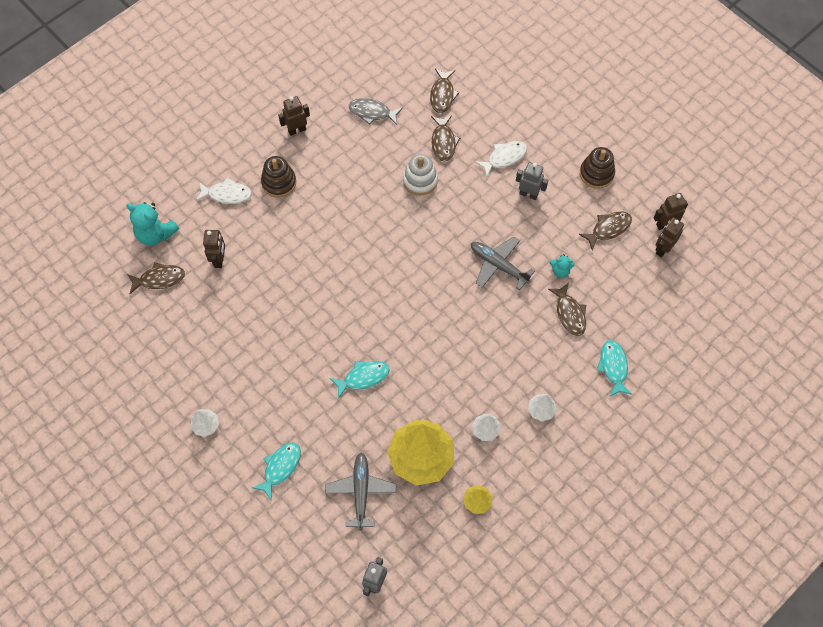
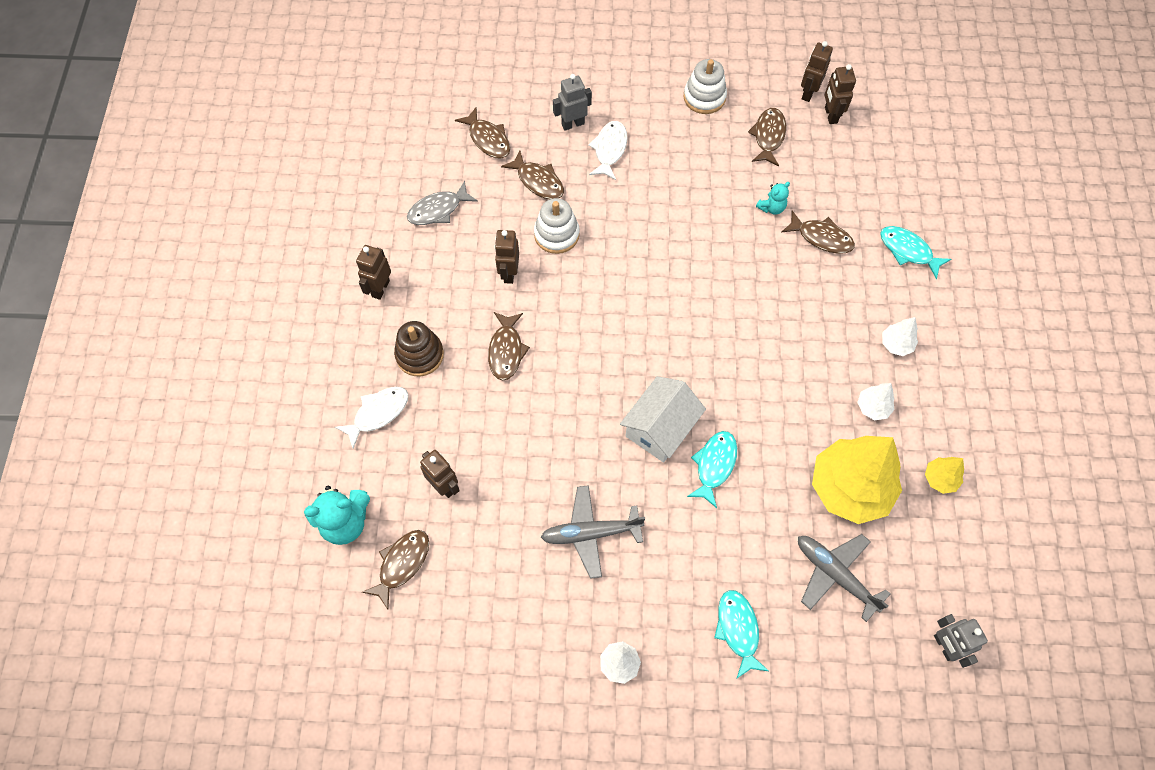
camera: 45 degrees left, 0 degrees up
(324, 219) = (506, 351): none -> brown fish
(357, 332) = (660, 428): none -> white house
(371, 179) = (509, 273): none -> brown robot
(498, 265) = (714, 250): grey plane -> grey plane (591, 533)
(528, 194) = (668, 164): grey robot -> grey robot (572, 124)
(596, 174) = (704, 97): brown stacking toy -> white stacking toy

